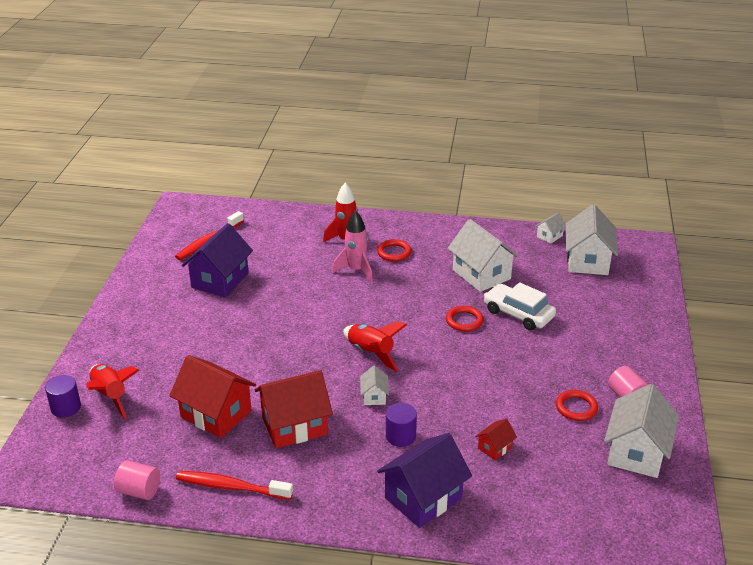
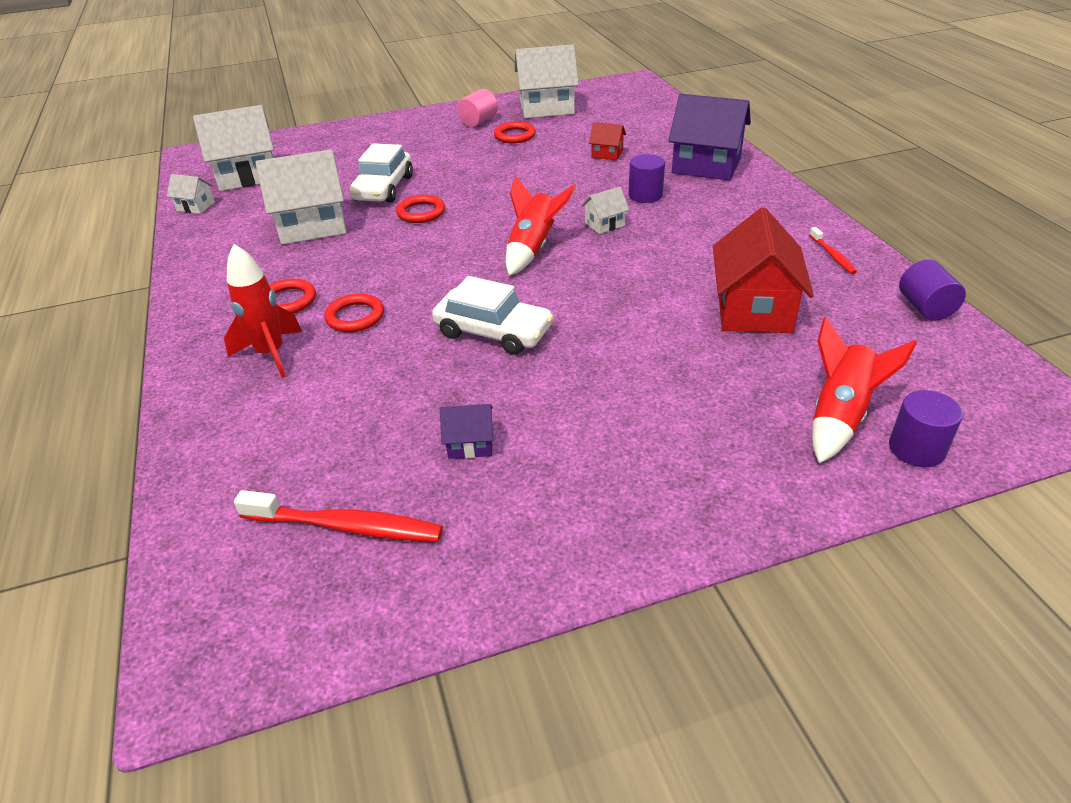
camera: 115 degrees left, 5 degrees up
(139, 491) = (925, 308): pink cylinder -> purple cylinder
(220, 280) = (470, 444): purple house -> purple house, size x0.47
(231, 487) = (832, 255): red toothbrush -> red toothbrush, size x0.54
(294, 426) = (704, 253): red house -> none
(296, 310) = (493, 332): none -> white car
(356, 270) = (355, 317): pink rocket -> red ring
(481, 274) = (312, 226): white house -> white house turned 45 degrees clockwise

